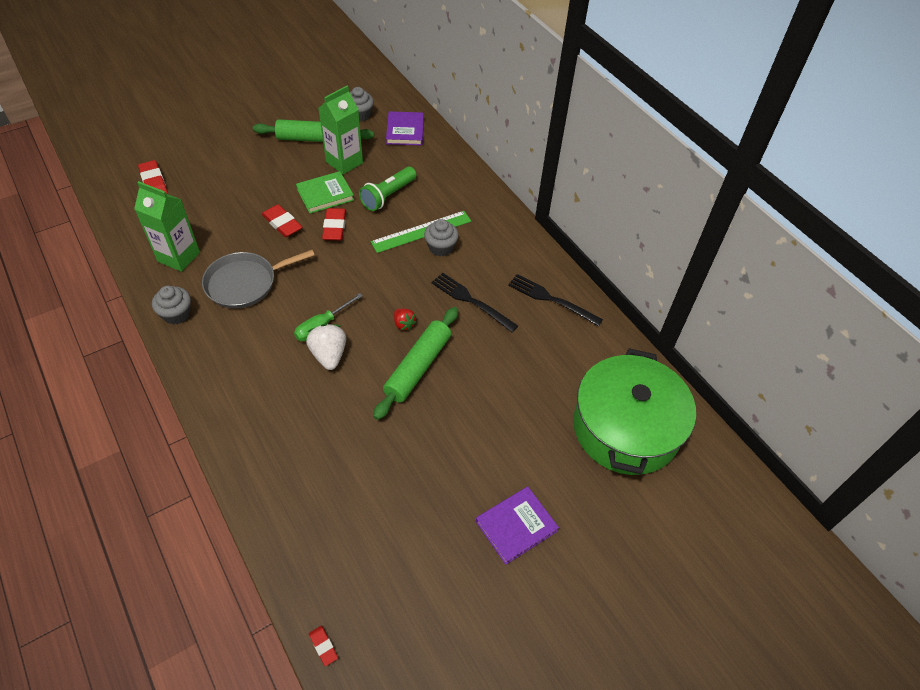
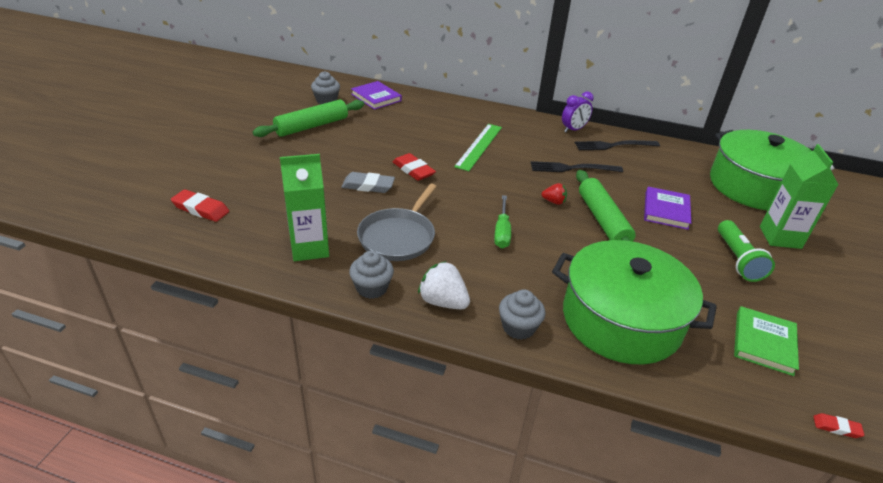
camera: 40 degrees left, 15 degrees down
(282, 223) = (368, 186): red eraser -> grey eraser
(300, 456) = (621, 320): none -> green pot
(325, 194) = (374, 154): green book -> green book (764, 343)
(329, 355) = (536, 246): white strawberry -> white strawberry (443, 302)
(344, 162) = (358, 131): green carton -> green carton (780, 237)
(388, 196) = (423, 137): green flashlight -> green flashlight (737, 260)
(441, 247) = (506, 149): grey cupcake -> grey cupcake (518, 327)
(516, 526) = (796, 270): purple book -> purple book (666, 210)
(538, 260) = (573, 130): none -> purple clock

